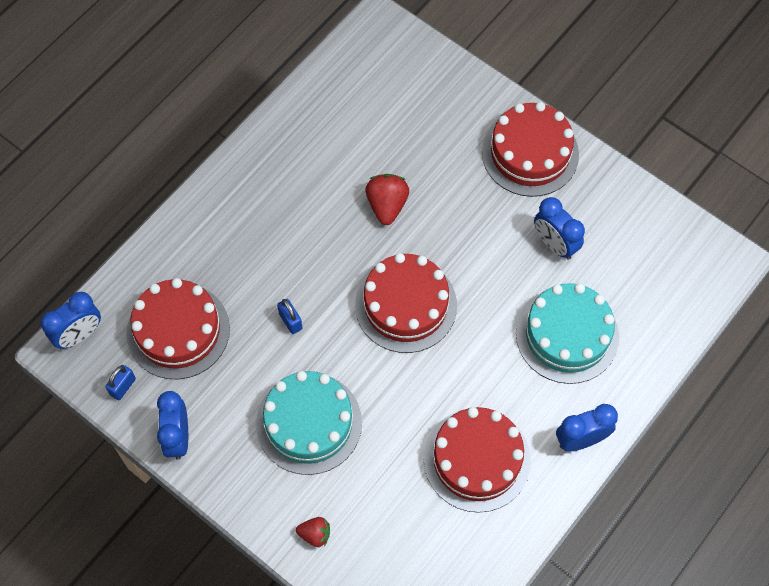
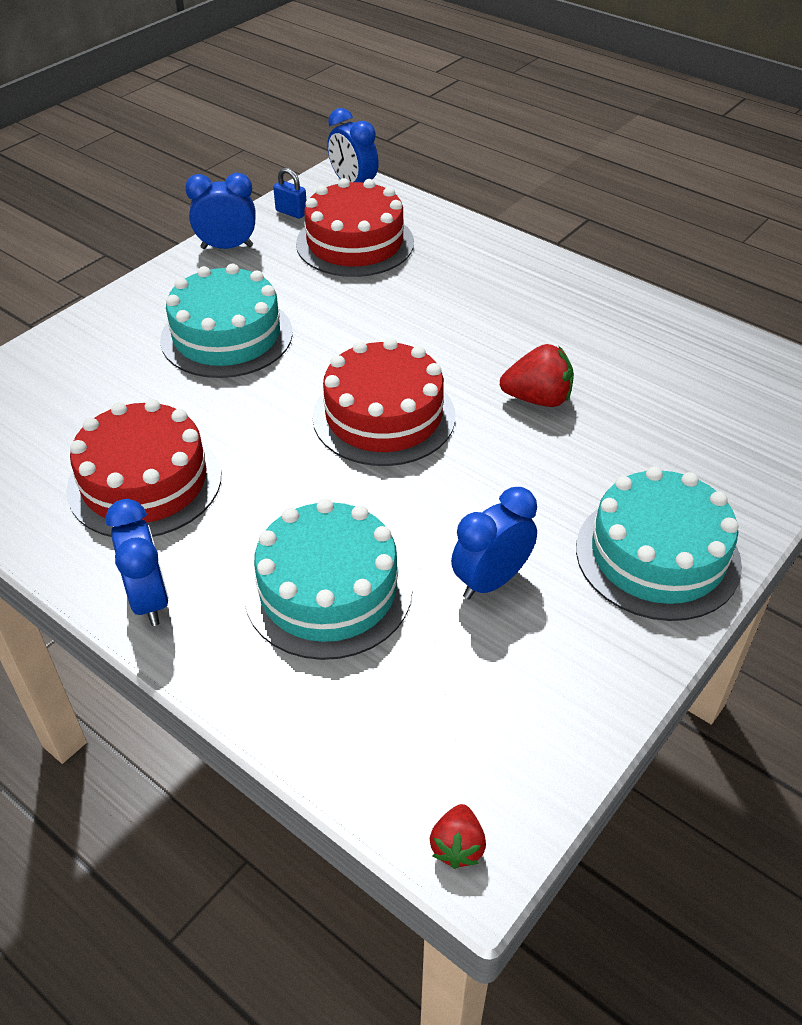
camera: 90 degrees right, 20 degrees down
(290, 321) = (363, 320): blue padlock -> none
(315, 534) = (85, 342): red strawberry -> red strawberry (457, 846)
(530, 153) = (657, 555): red cake -> turquoise cake

